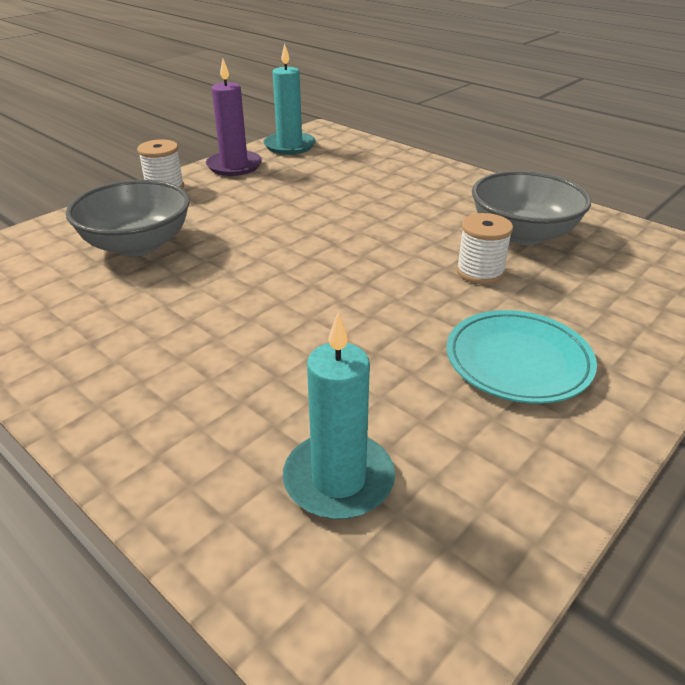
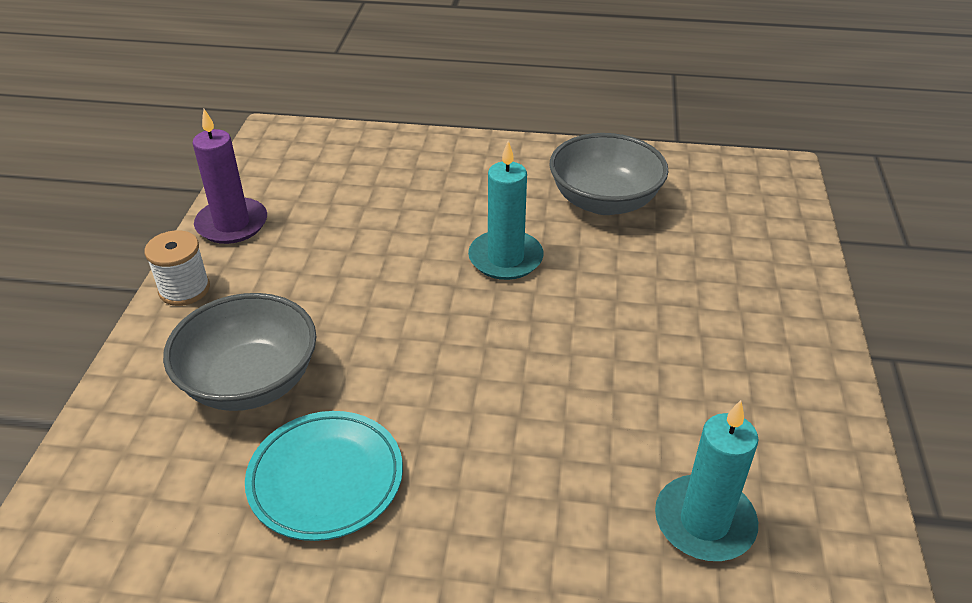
camera: 35 degrees left, 5 degrees up
(289, 146) = (264, 170): turquoise candle -> turquoise candle (505, 258)
(480, 272) = (610, 261): white spool -> none
(518, 361) = (720, 342): turquoise plate -> turquoise plate (326, 478)

